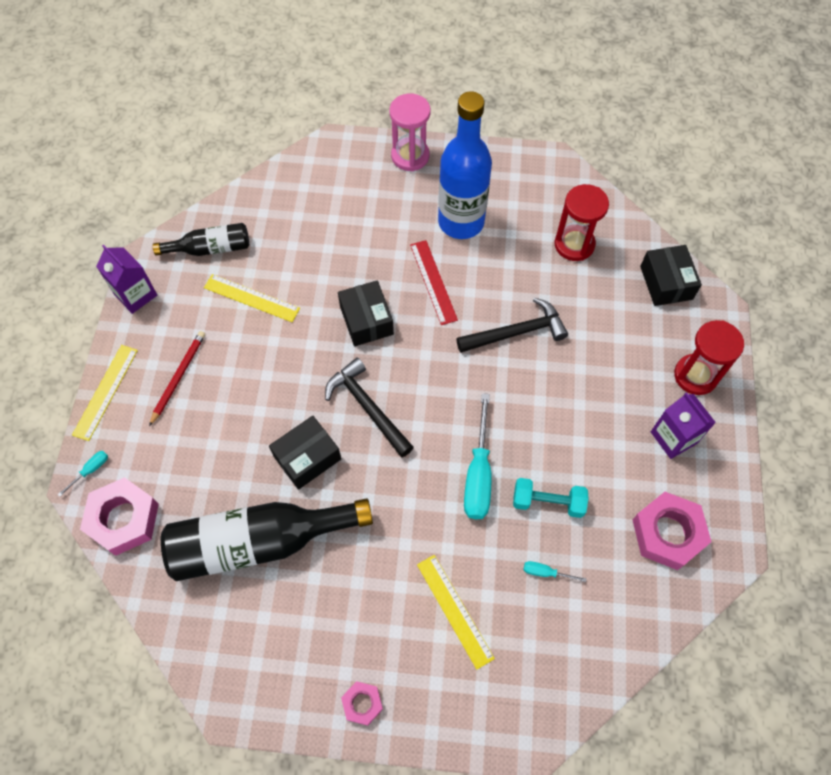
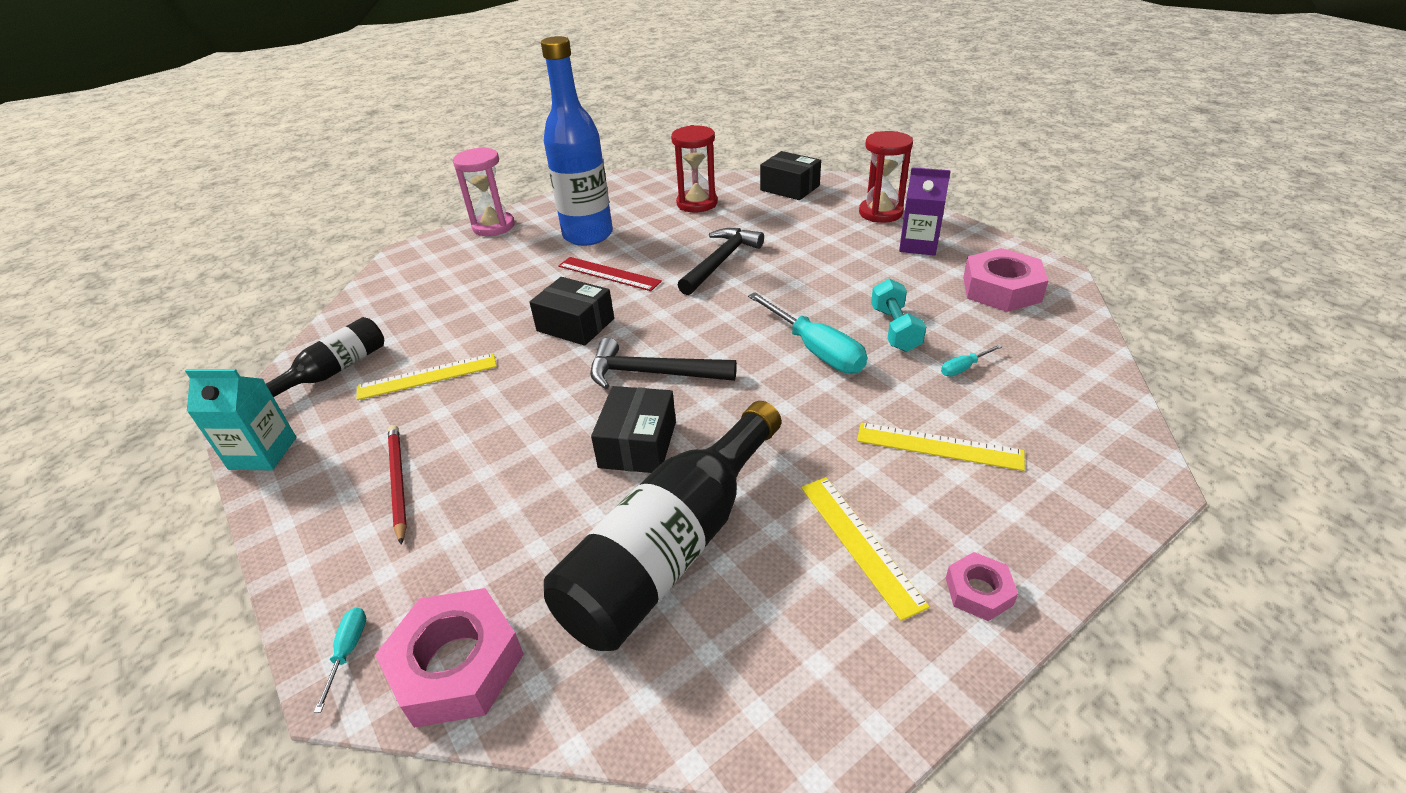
camera: 40 degrees left, 25 degrees down
(105, 392) = (297, 559): yellow ruler -> yellow ruler (860, 542)
(135, 295) = (263, 453): purple carton -> turquoise carton
(548, 502) = (895, 329): turquoise dumbbell -> turquoise dumbbell turned 60 degrees counterclockwise

